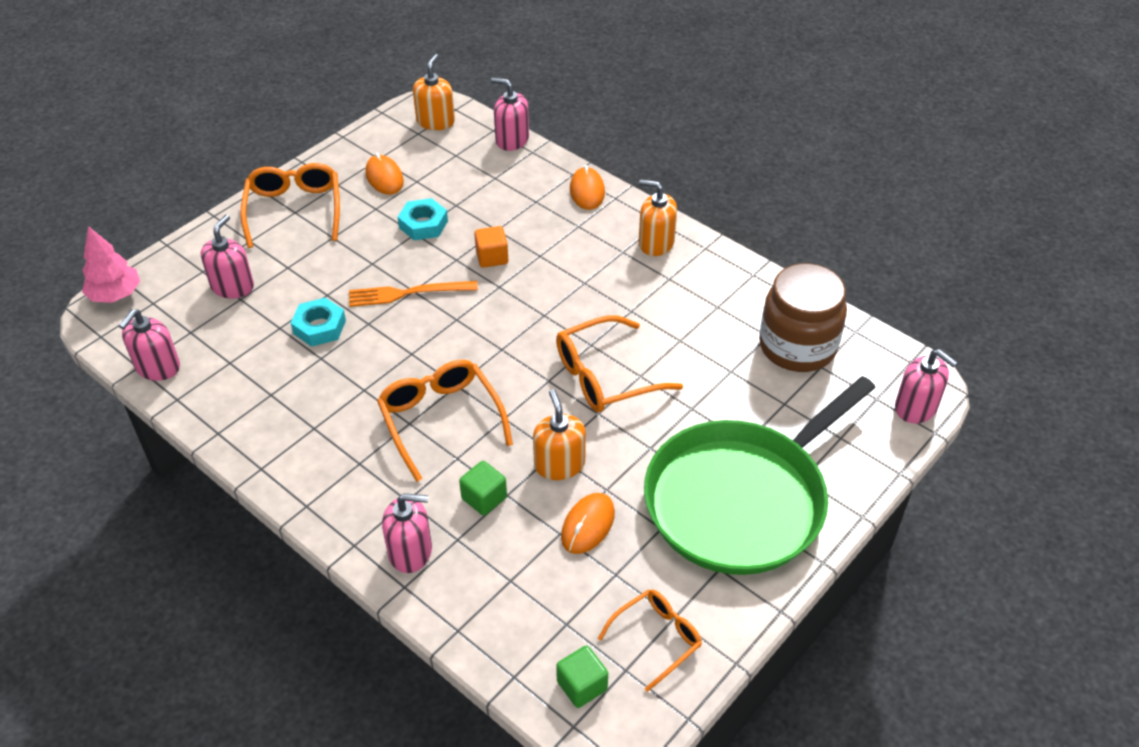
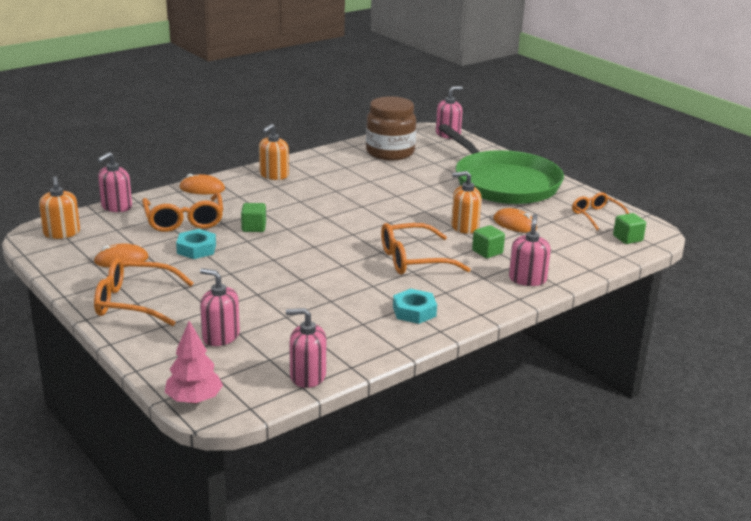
camera: 80 degrees left, 20 degrees down
(157, 367) = (307, 376): pink soap dispenser -> pink soap dispenser turned 150 degrees clockwise
(319, 327) = (295, 299): turquoise nut -> turquoise nut (414, 311)
(408, 293) = (275, 261): orange fork -> none
(435, 121) = (62, 233): orange soap dispenser -> orange soap dispenser turned 135 degrees counterclockwise
(492, 257) = (254, 227): orange cube -> green cube
(605, 376) = (393, 205): orange glasses -> orange glasses (184, 220)

